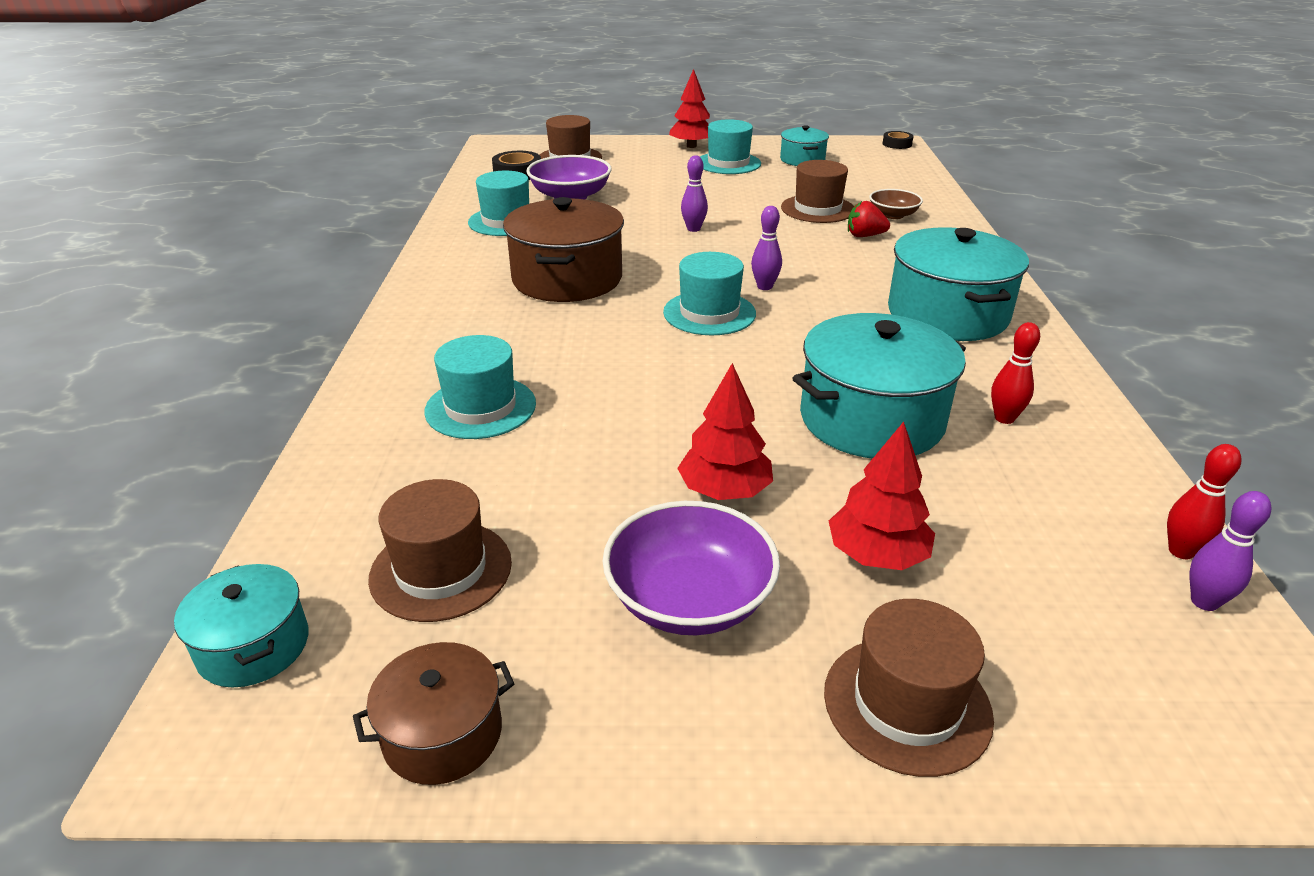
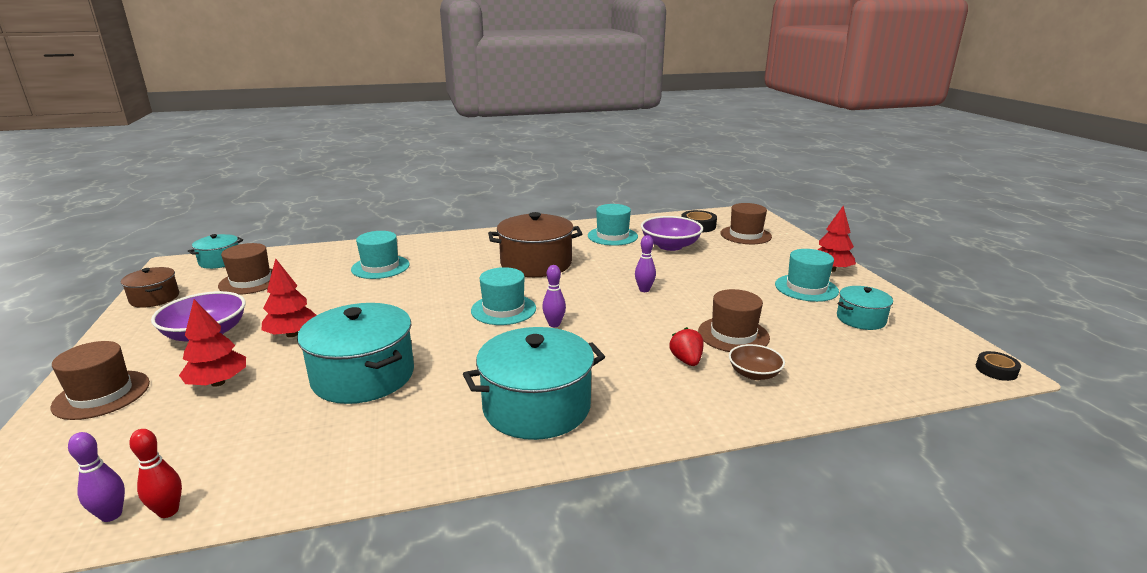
camera: 75 degrees right, 10 degrees down
(1004, 418) = (361, 433): red bowling pin -> none

